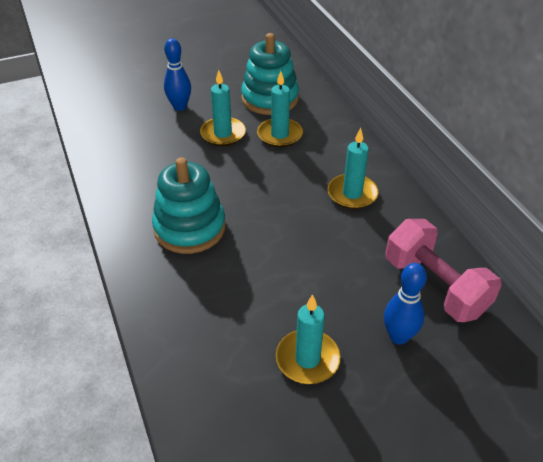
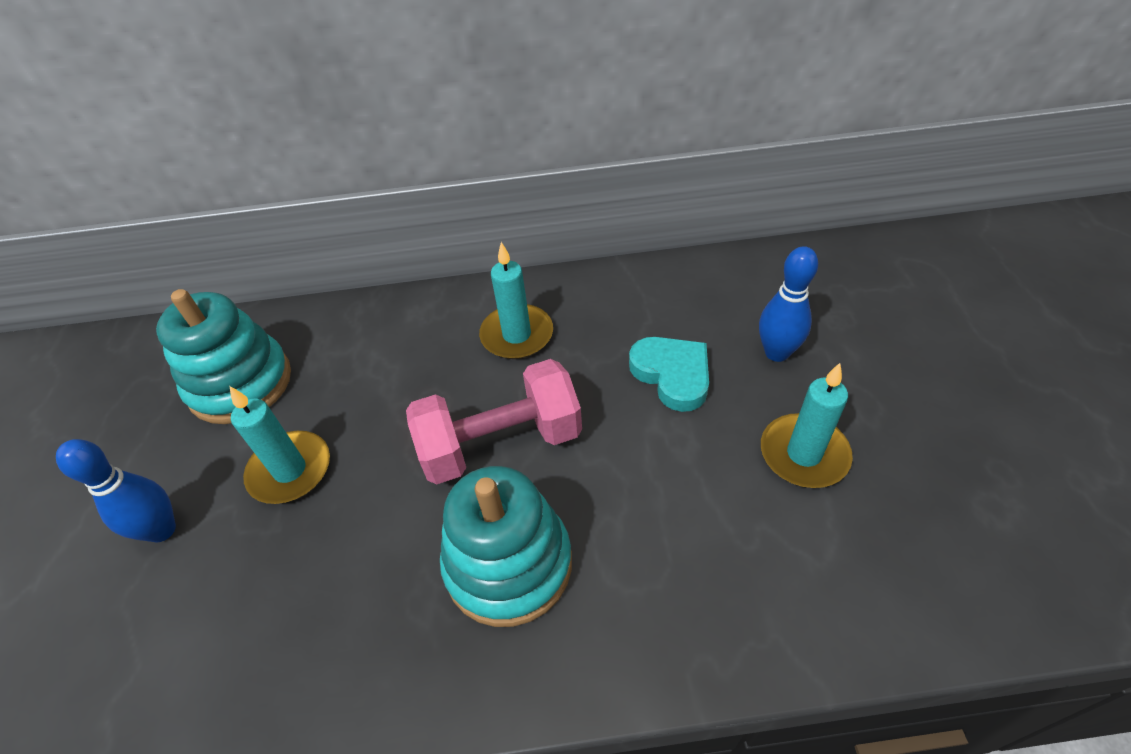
camera: 70 degrees left, 5 degrees up
(280, 135) = (342, 390): turquoise candle -> none
(350, 277) = (672, 375): none -> turquoise heart
(435, 286) = (704, 299): pink dumbbell -> pink dumbbell (500, 443)

